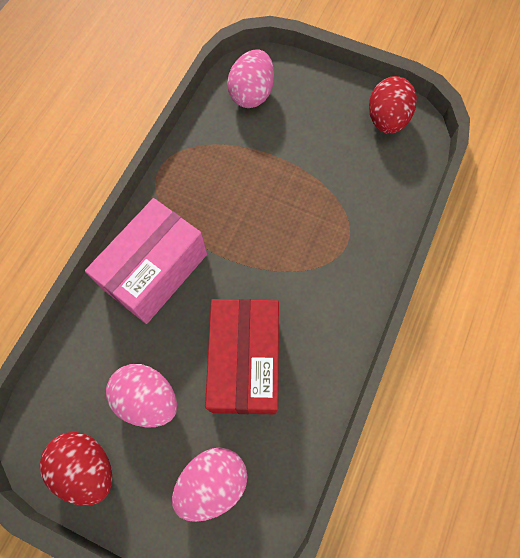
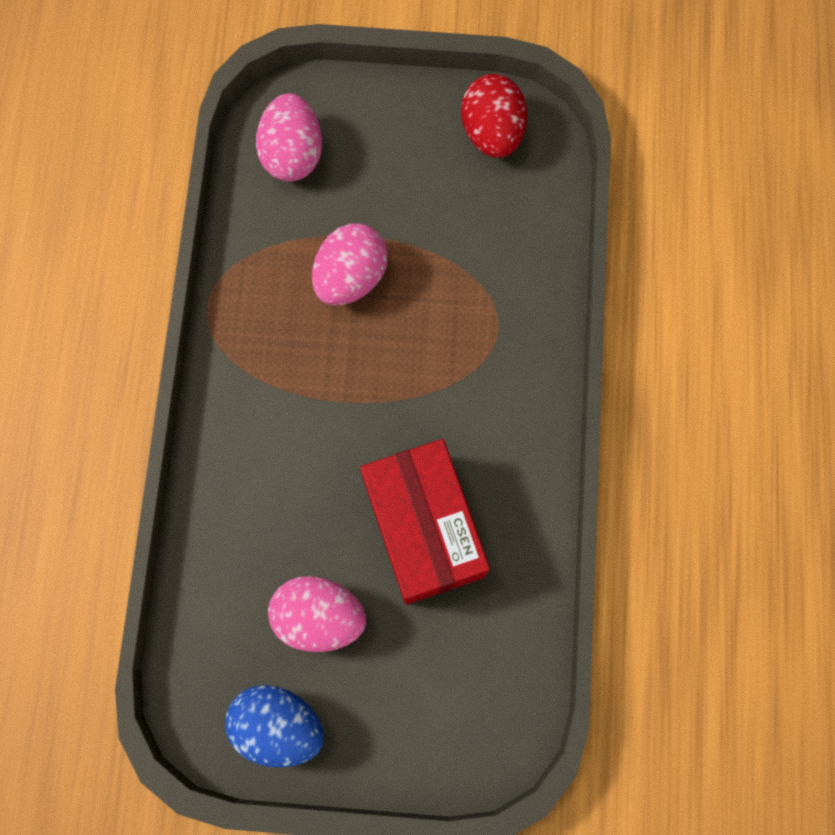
camera: 20 degrees left, 5 degrees up
(87, 467) = (278, 725): red egg -> blue egg
(155, 271) = (262, 452): pink box -> none
(213, 482) = (439, 684): pink egg -> pink egg (351, 277)

